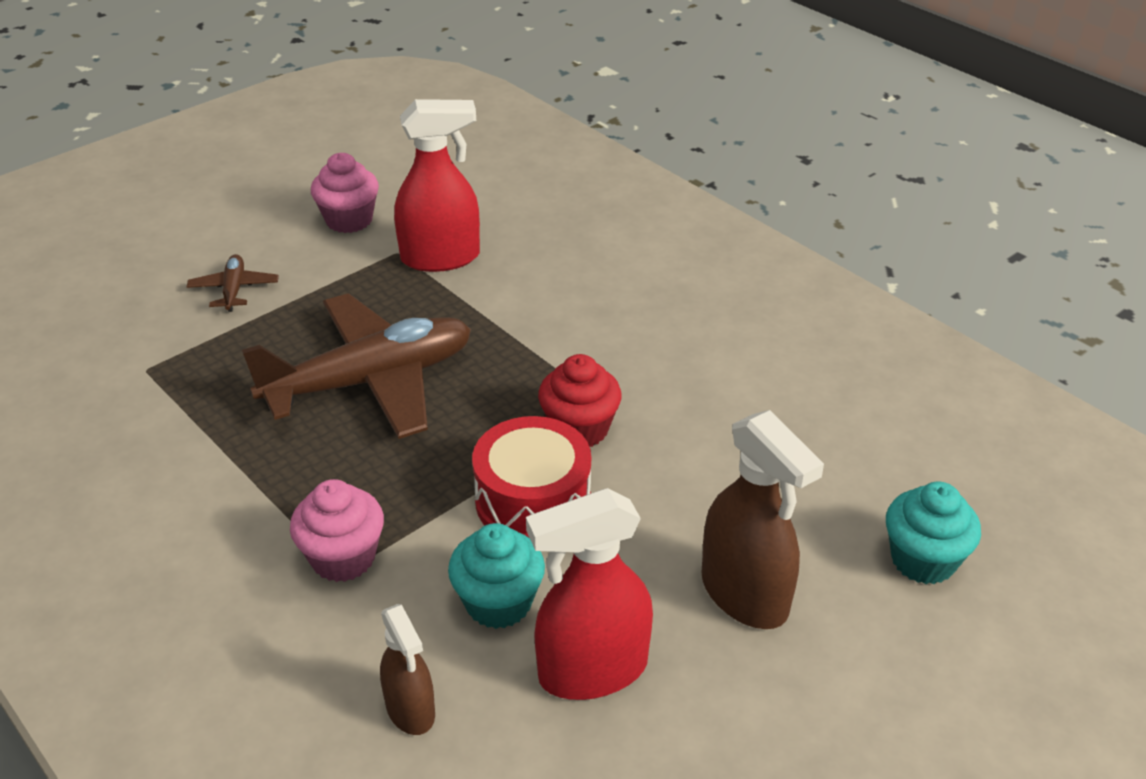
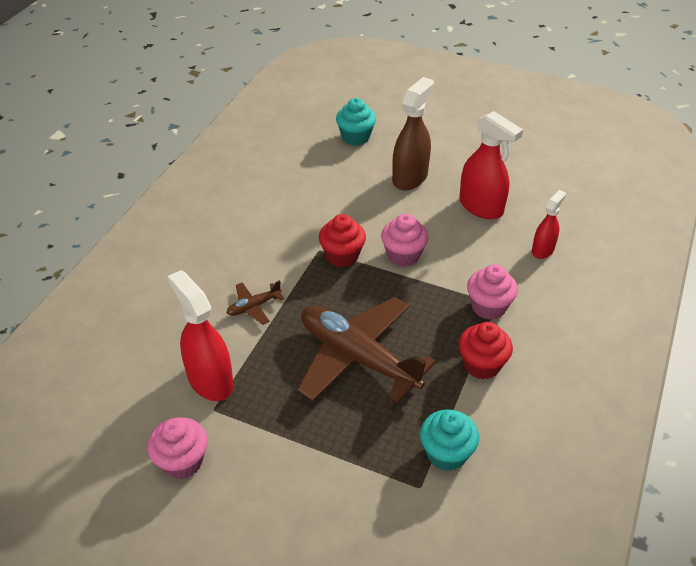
camera: 115 degrees left, 5 degrees up
(234, 290) = (307, 487): brown plane -> brown plane (254, 307)
(249, 498) = (481, 365): none -> red cupcake
(410, 710) = (543, 250): brown spray bottle -> red spray bottle
(498, 603) = (471, 245): turquoise cupcake -> turquoise cupcake (446, 453)
(533, 500) = (403, 255): red drum -> pink cupcake

